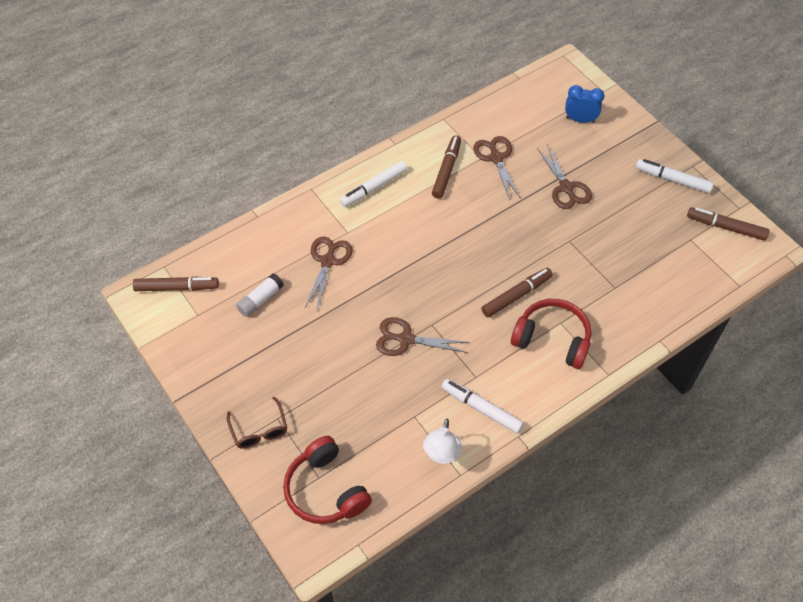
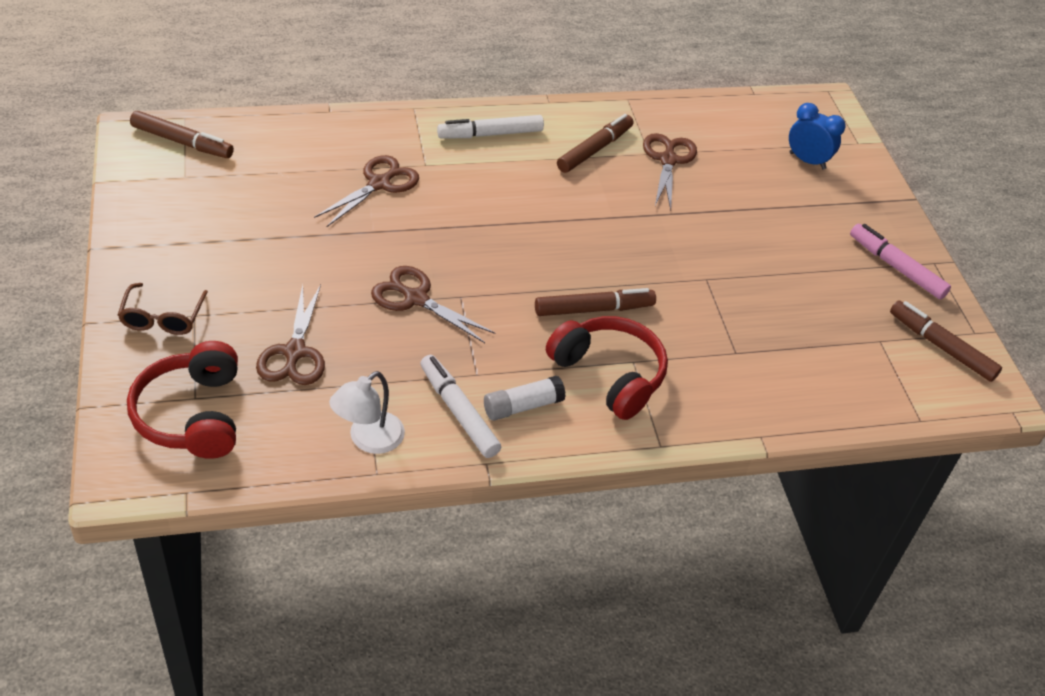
camera: 20 degrees right, 10 degrees down
(260, 300) = (269, 190): white glue stick -> white glue stick (522, 406)
(566, 187) = (740, 222): brown scissors -> brown scissors (294, 352)
(673, 180) = (896, 268): white marker -> pink marker

